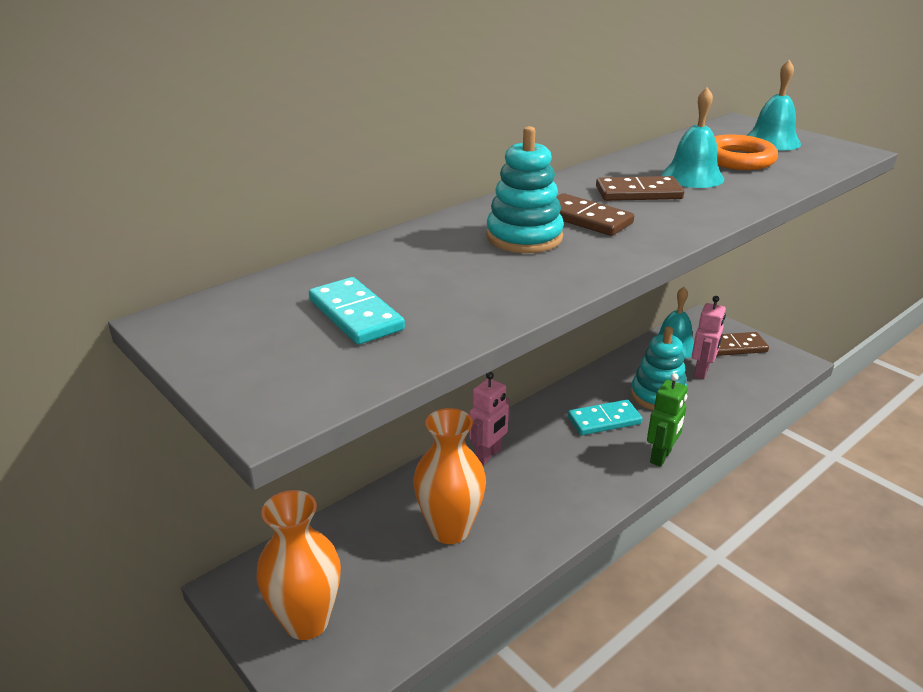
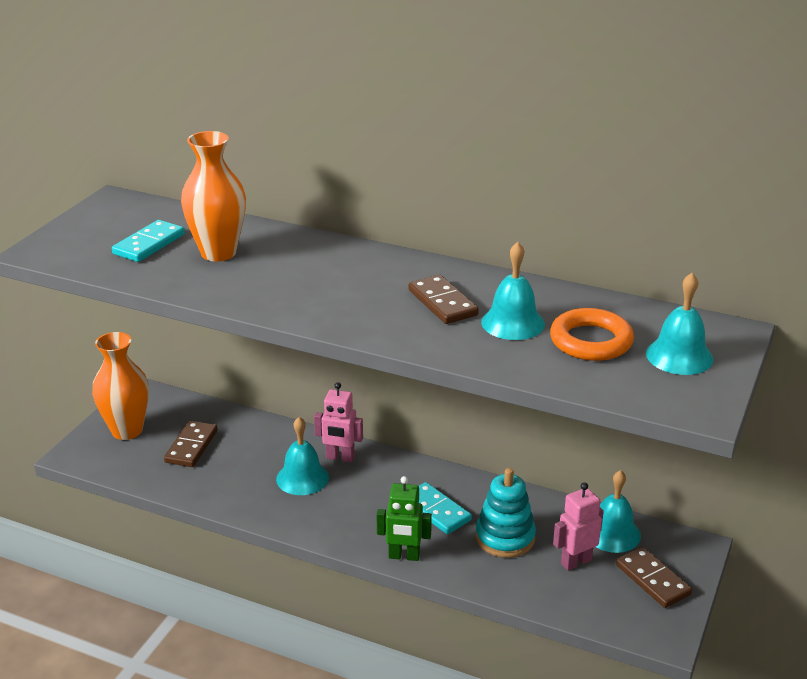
camera: 65 degrees right, 0 degrees up
(450, 529) = (241, 463): orange vase -> orange vase (218, 253)
(506, 489) = (302, 478): none -> turquoise bell
(524, 237) = (305, 272): turquoise stacking toy -> none
(585, 219) = (362, 289): brown domino -> brown domino (191, 446)
(702, 372) = (575, 562): pink robot -> pink robot turned 150 degrees clockwise

